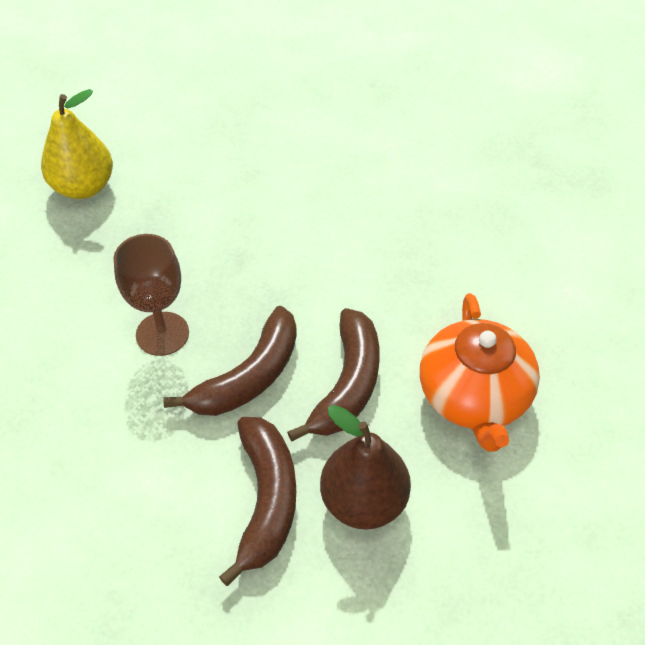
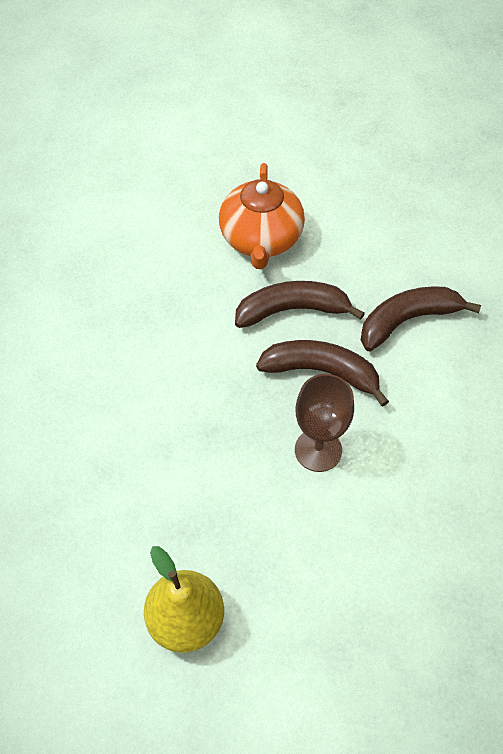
camera: 115 degrees left, 5 degrees up
(363, 501) = (373, 270): brown pear -> none
(474, 397) = (261, 239): orange teapot -> orange teapot turned 120 degrees clockwise

